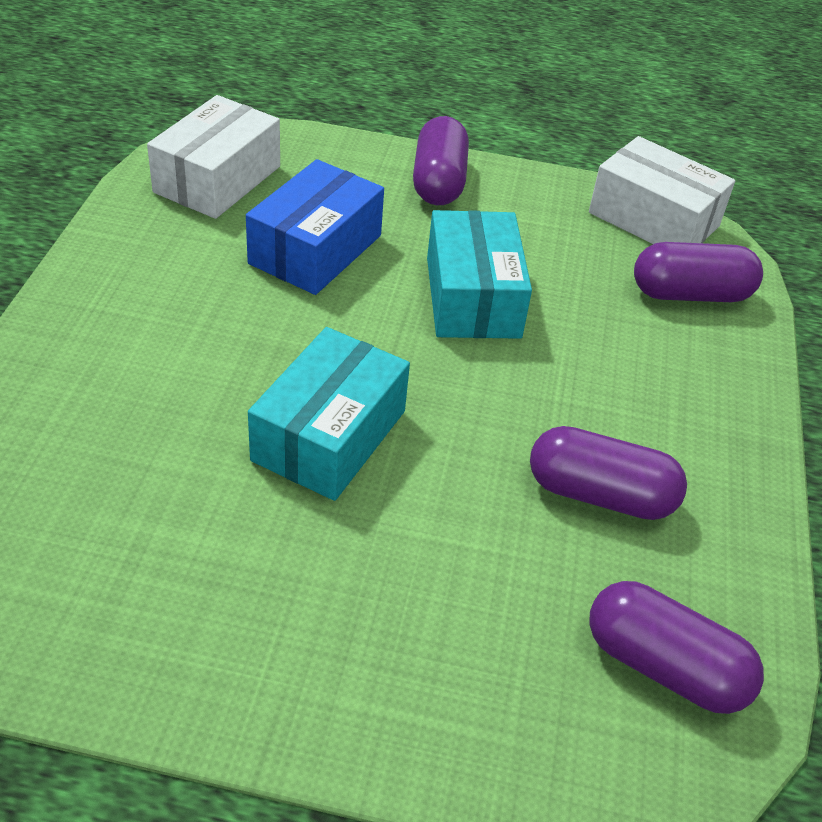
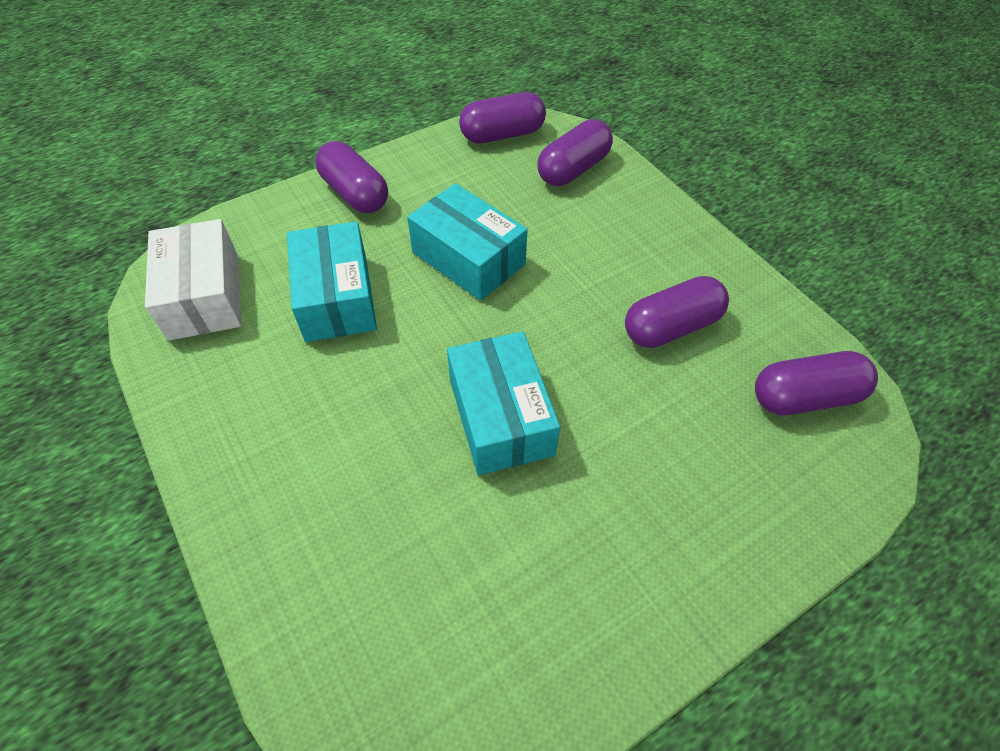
camera: 40 degrees left, 10 degrees up
(315, 249) = (336, 298): blue box -> turquoise box
(653, 219) = (502, 134): white box -> purple capsule

